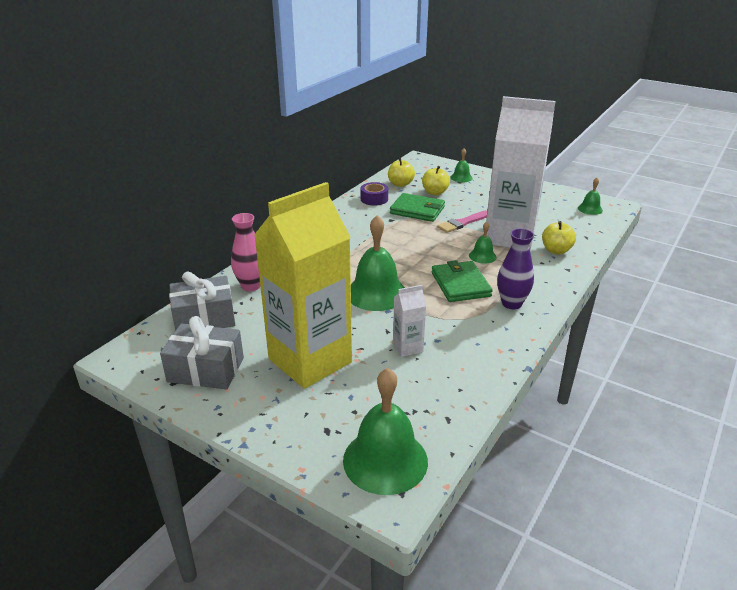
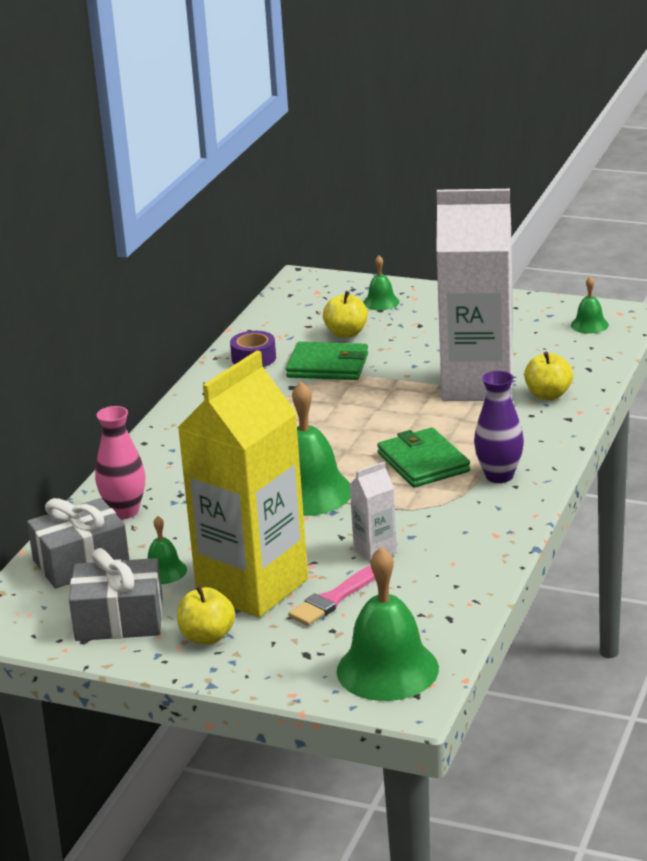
camera: 10 degrees left, 5 degrees down
(400, 184) = (287, 327): yellow apple -> yellow apple (207, 637)
(462, 223) = (402, 375): pink brush -> pink brush (333, 599)
(482, 256) = (444, 419): green bell -> green bell (164, 571)

